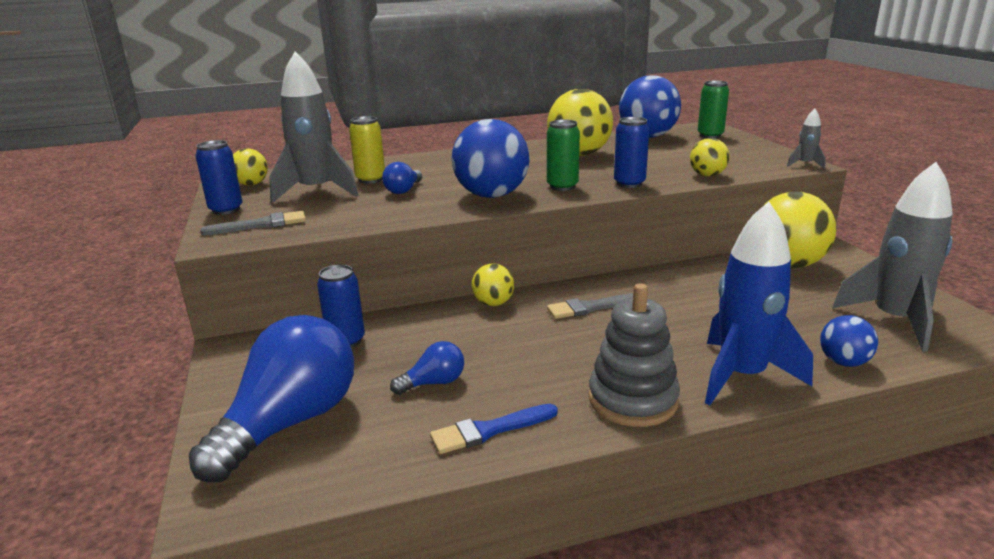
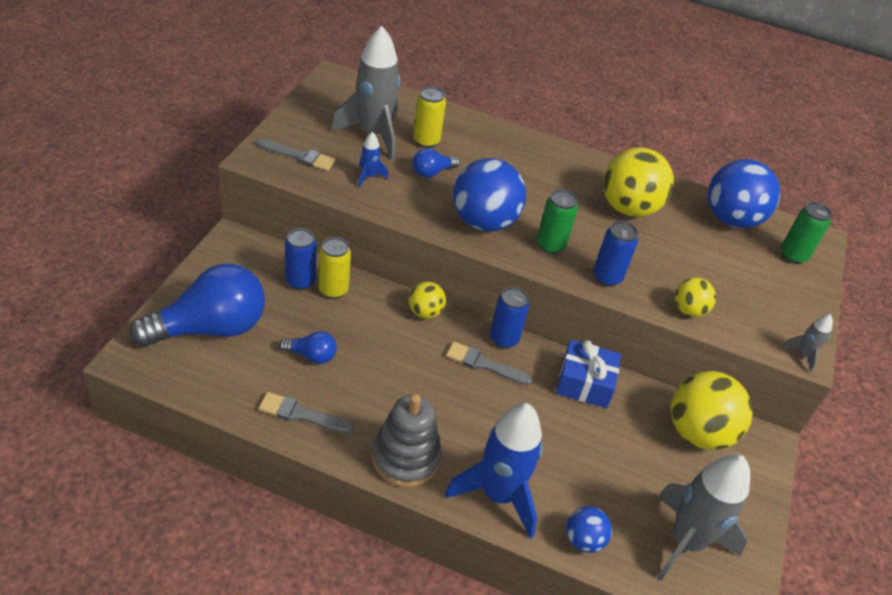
camera: 30 degrees right, 20 degrees up
(226, 210) = (295, 121): blue can -> blue can (504, 339)
(251, 184) = (342, 95): yellow ball -> none
(351, 211) = (369, 177): none -> blue rocket
(388, 330) = (333, 290): none -> yellow can
(489, 430) = (301, 414): blue brush -> grey brush
(677, 279) = (584, 383): none -> blue gift

